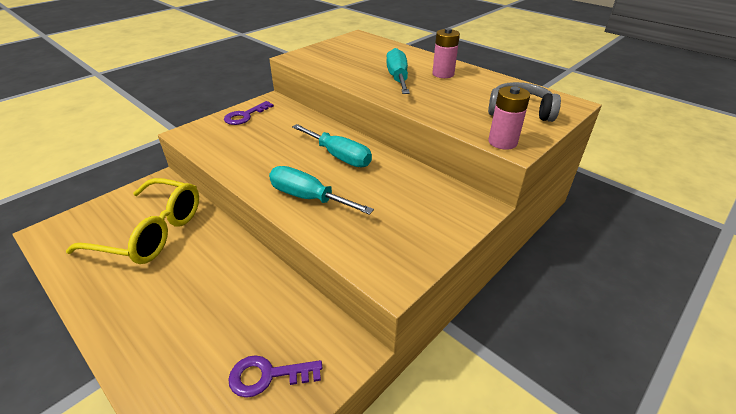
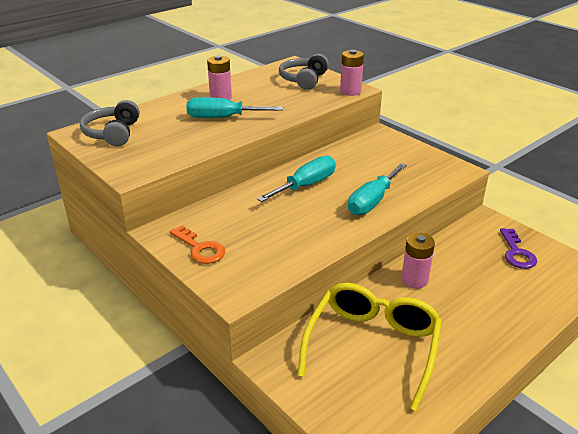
camera: 85 degrees left, 5 degrees down
(232, 264) = (414, 280): none -> pink battery
(245, 116) = (200, 249): purple key -> orange key
(358, 45) = (113, 133): none -> grey headphones

